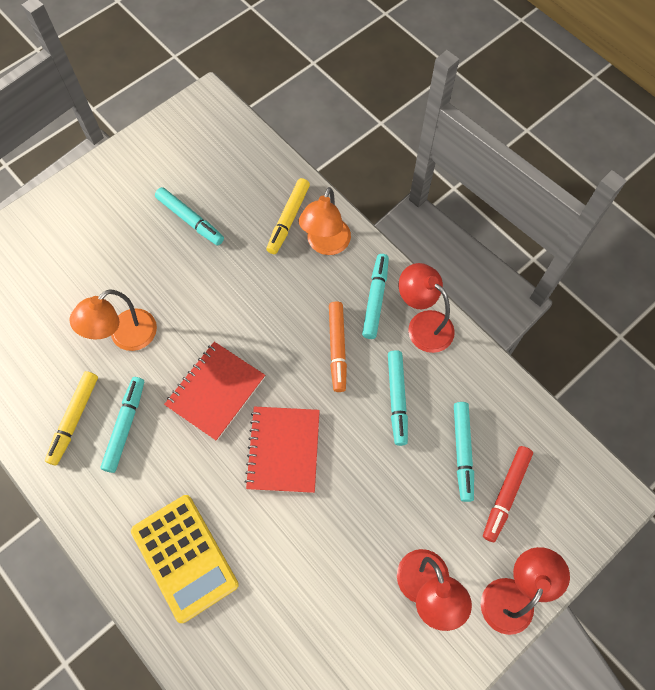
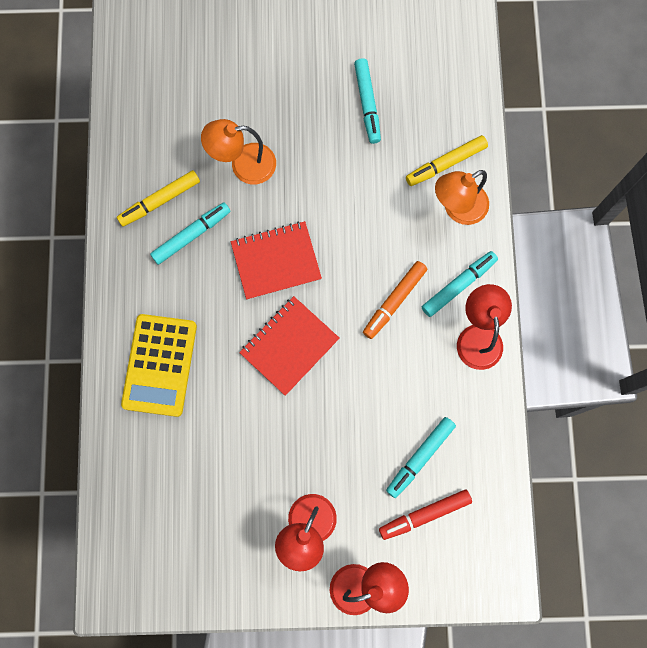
camera: 40 degrees right, 10 degrees up
(397, 399) = (406, 377): turquoise marker -> none

